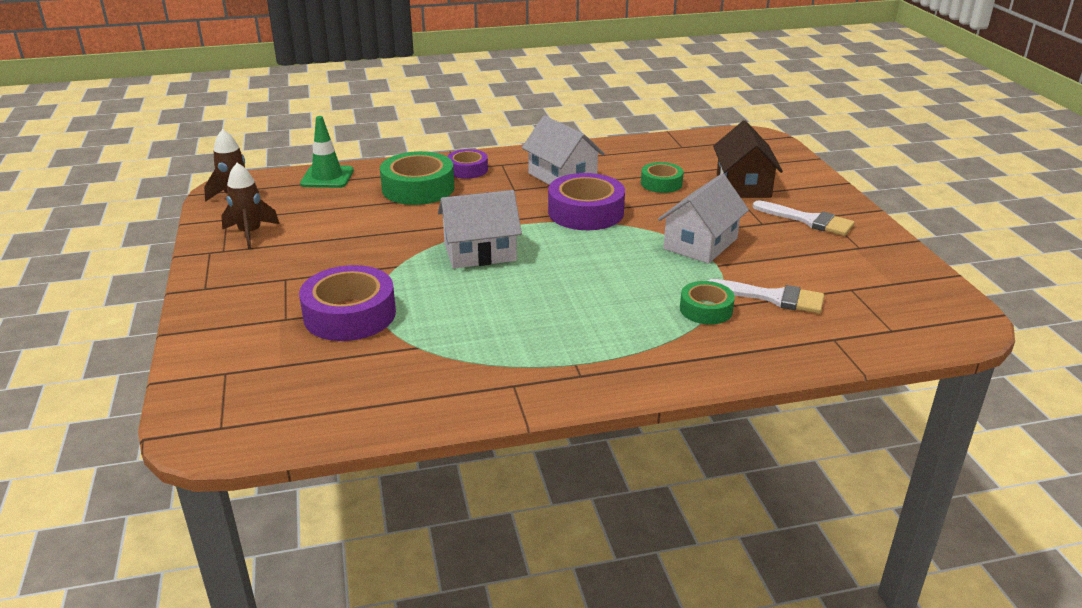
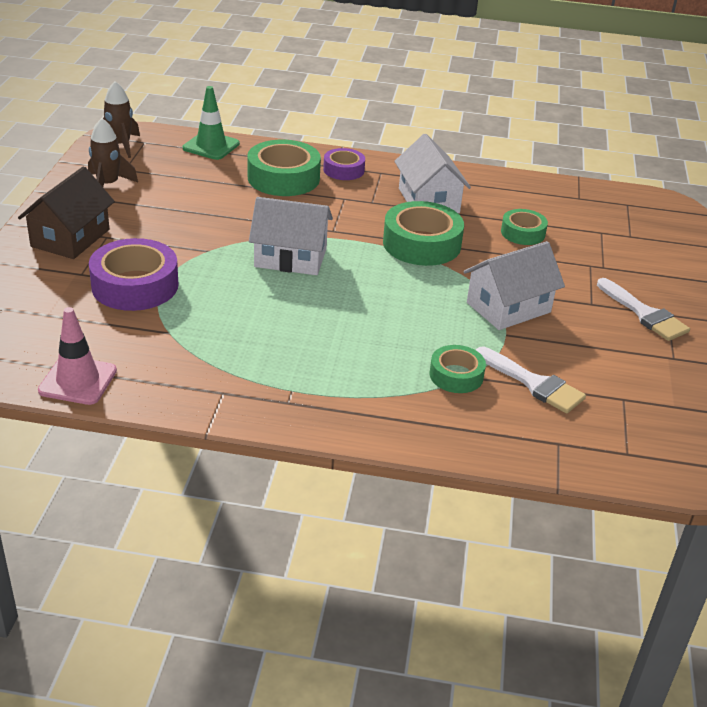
camera: 20 degrees right, 5 degrees up
(361, 417) = (78, 381): none -> pink traffic cone
(586, 212) = (421, 244): purple tape -> green tape
(743, 185) = (607, 257): brown house -> brown house (70, 238)

